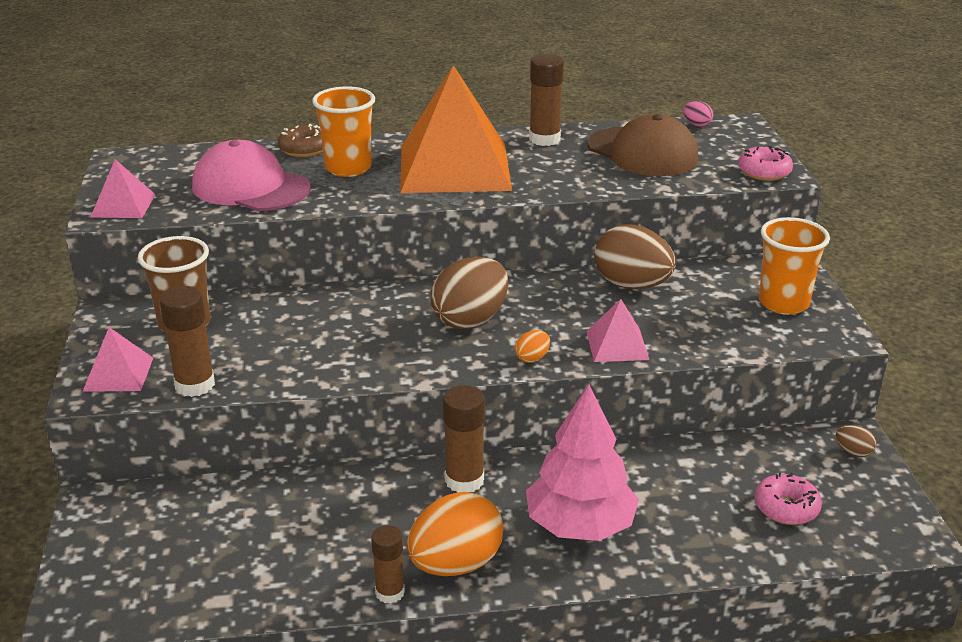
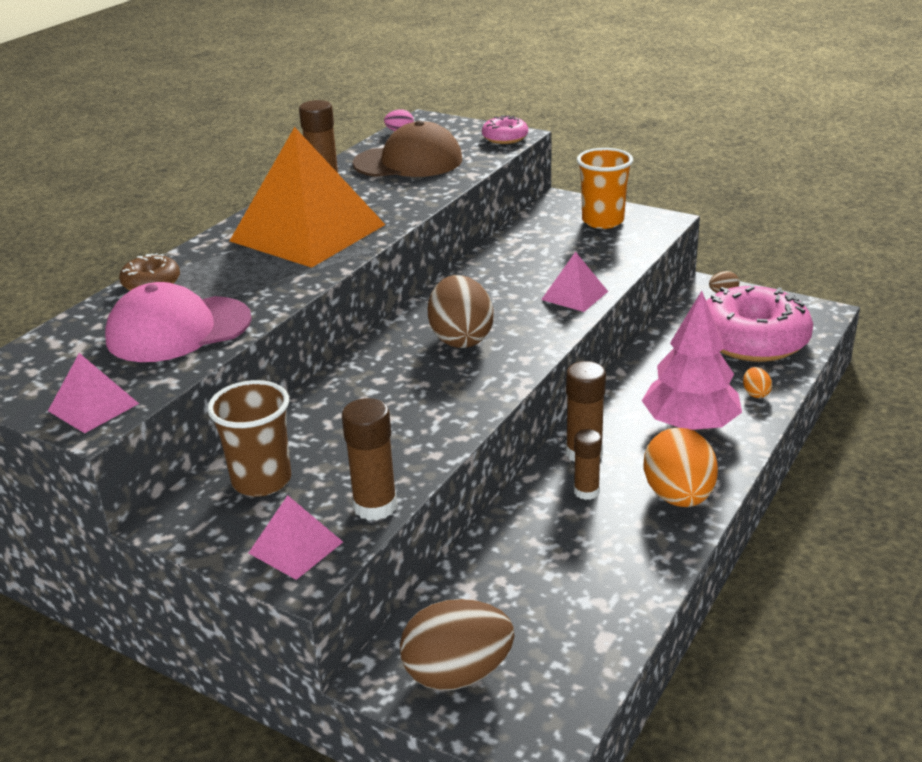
camera: 50 degrees left, 0 degrees up
(348, 168) = (226, 275): orange cup -> none
(390, 592) = (681, 541): brown glue stick -> brown glue stick (586, 491)
(532, 358) = (548, 333): orange egg -> orange egg (755, 393)
(632, 285) = (506, 260): brown egg -> brown egg (457, 673)
(786, 508) = (752, 340): pink donut -> pink donut, size x2.16

